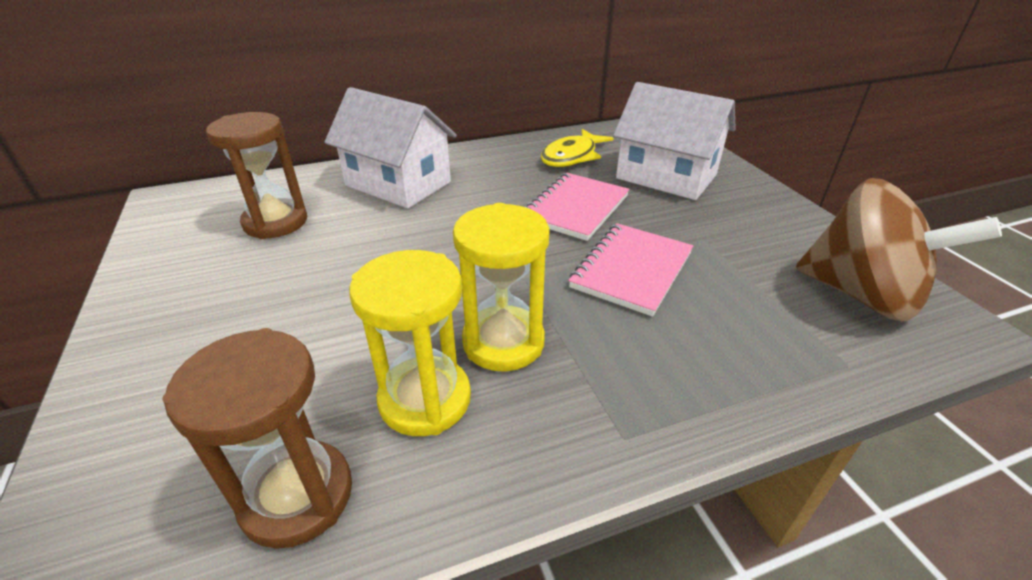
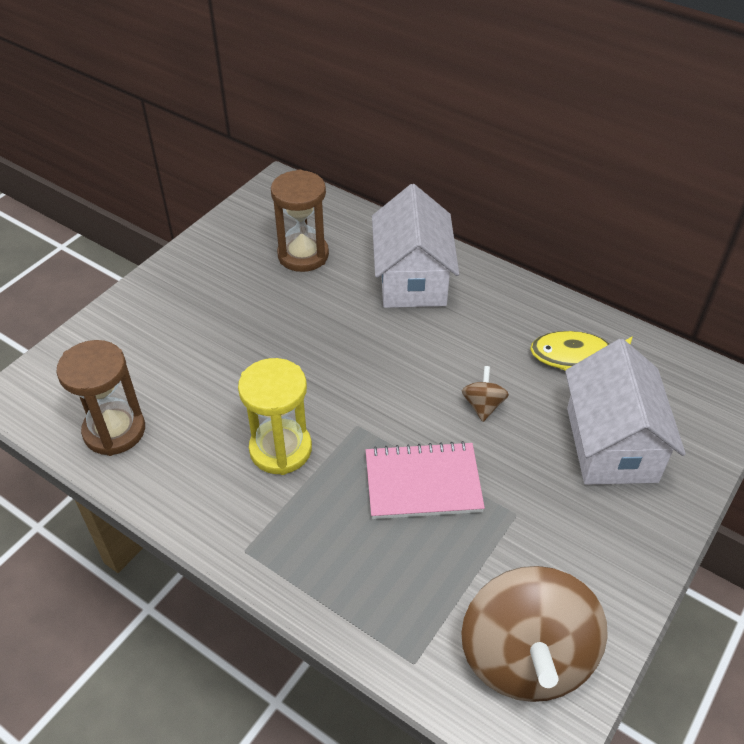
camera: 55 degrees right, 10 degrees up
(425, 399) = (206, 440): yellow hourglass -> none
(575, 208) = (483, 405): pink notebook -> brown spinning top

